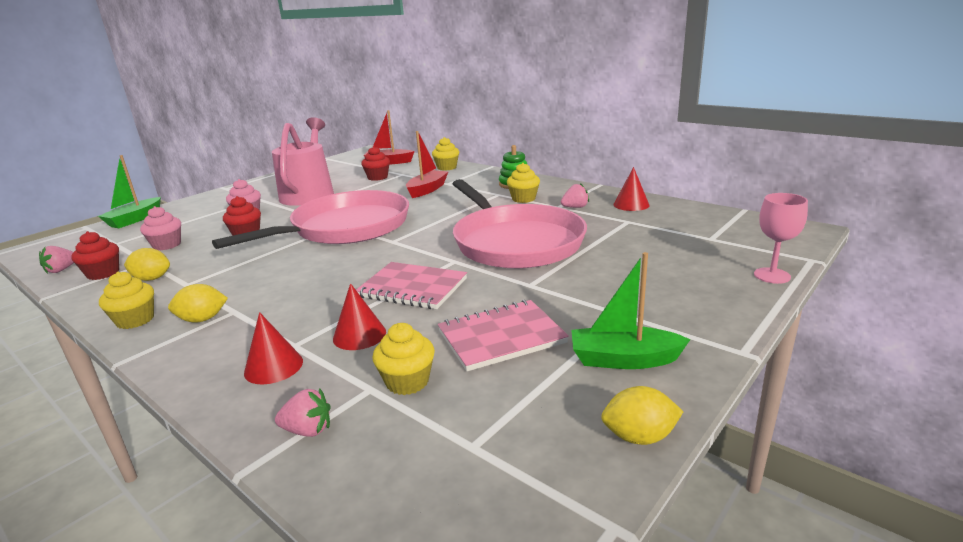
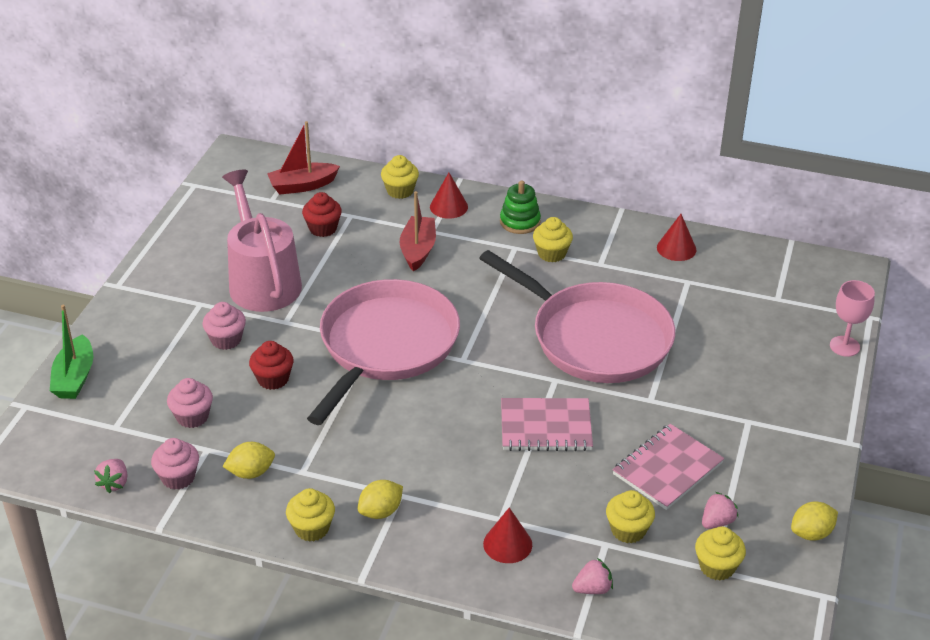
camera: 25 degrees left, 15 degrees up
(103, 273) = (178, 477): red cupcake -> pink cupcake
(359, 335) = (548, 494): red cone -> red cone (448, 207)
(479, 445) = (717, 567): none -> yellow cupcake
(575, 207) = (620, 263): pink strawberry -> pink strawberry (717, 522)
(623, 359) = (771, 470): green boat -> none

